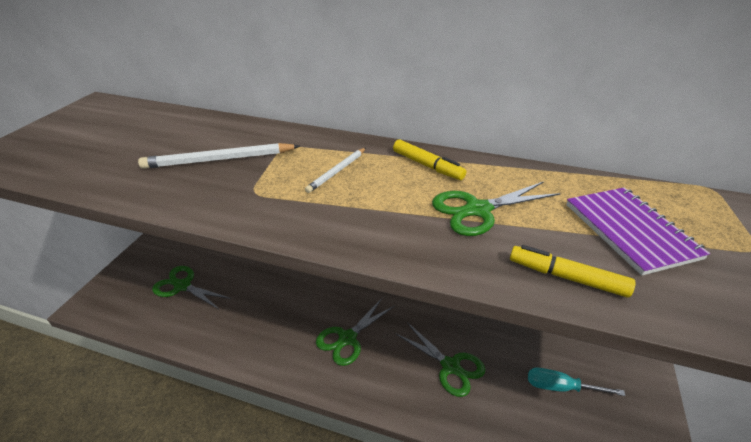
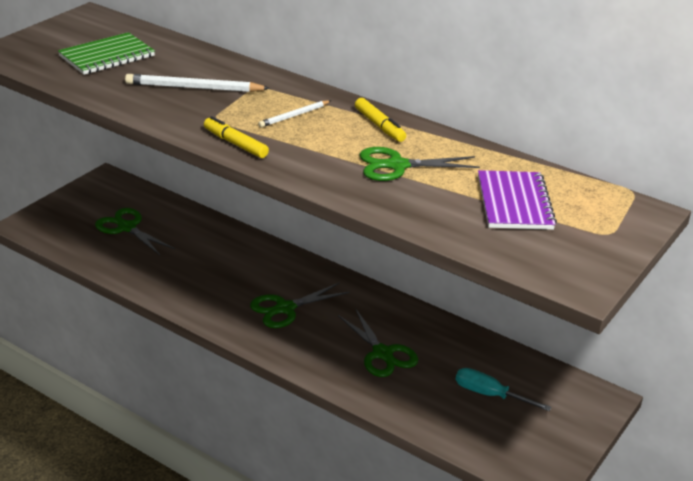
camera: 15 degrees right, 5 degrees down
(116, 141) = (107, 56): none -> green notebook
(566, 277) = (429, 217): yellow marker -> yellow marker (235, 144)

